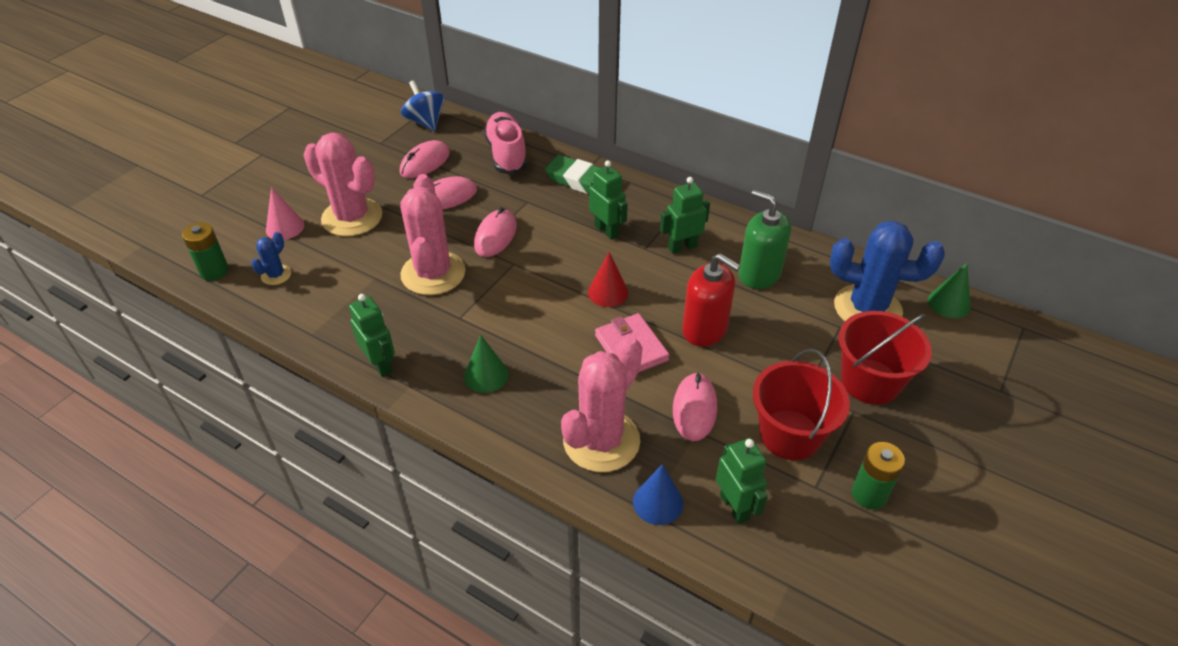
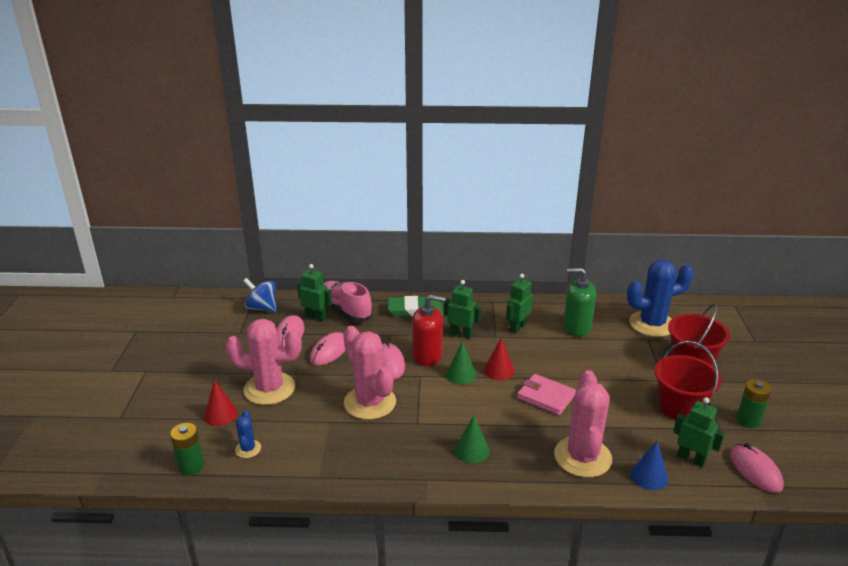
camera: 30 degrees left, 15 degrees down
(285, 227) = (220, 414): pink cone -> red cone
(380, 364) = (392, 474): green robot -> green robot (316, 317)
(694, 409) = (616, 415): pink mouse -> pink mouse (755, 470)
(704, 329) = (577, 369): red soap dispenser -> red soap dispenser (427, 355)
(949, 303) = (688, 306): green cone -> green cone (461, 374)

